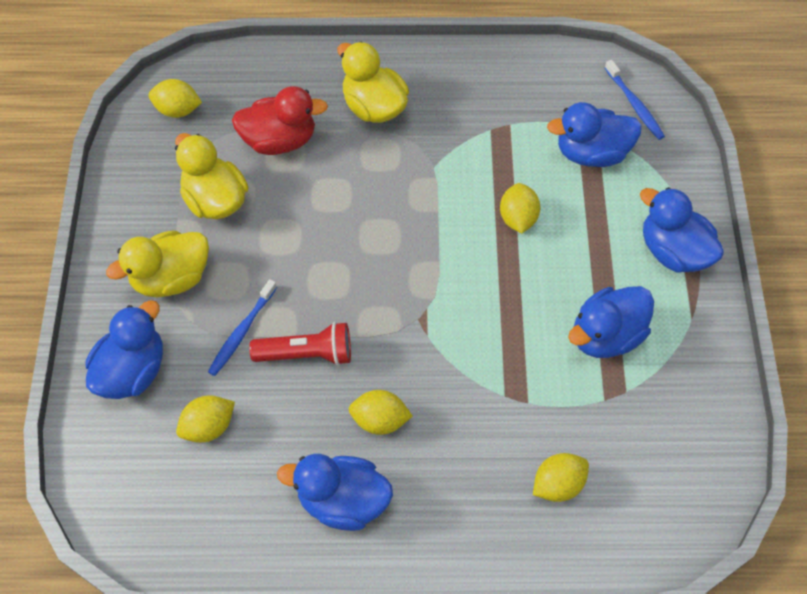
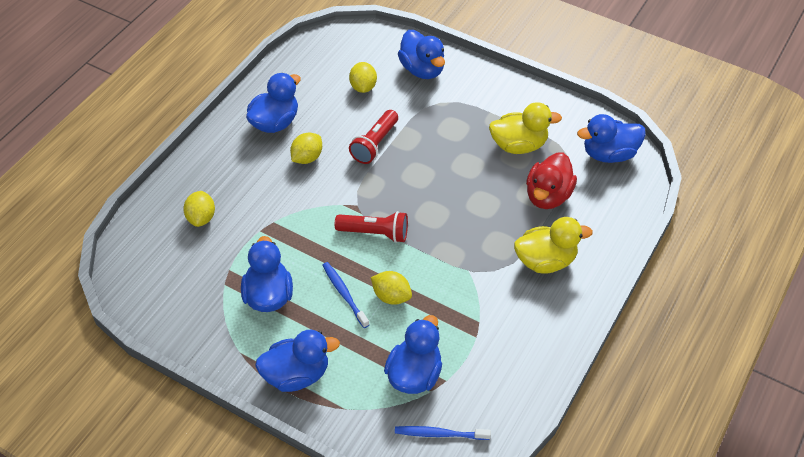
camera: 120 degrees right, 10 degrees down
(171, 278) = (473, 105): yellow duck -> none
(178, 110) = (609, 154): yellow lemon -> blue duck
(241, 332) = (411, 122): blue toothbrush -> blue toothbrush (344, 294)
(446, 278) = (375, 233): none -> red flashlight

